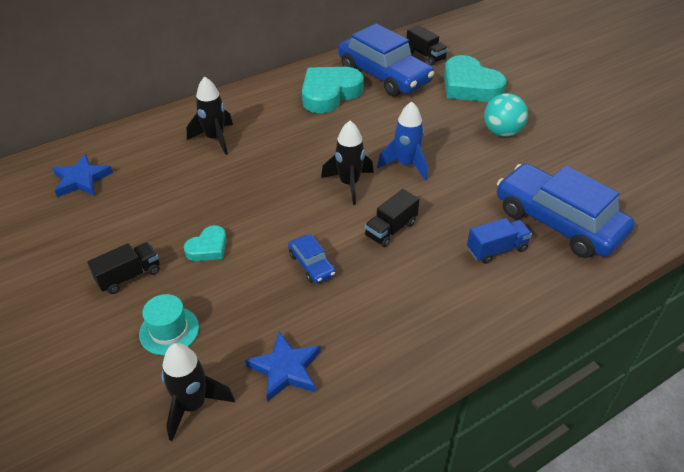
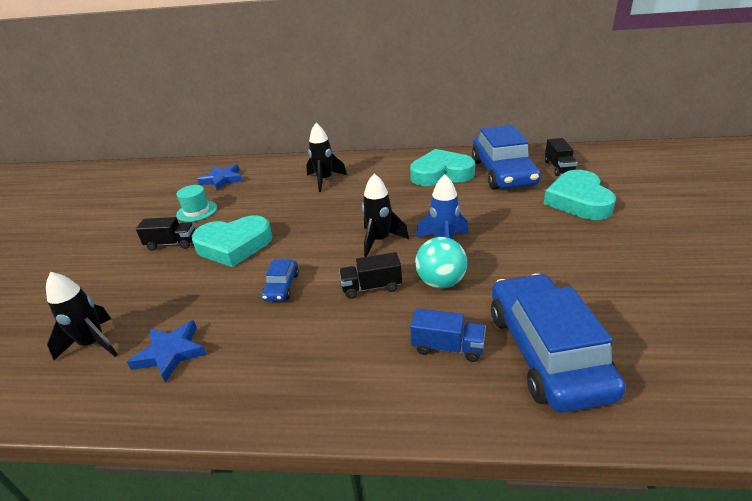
camera: 40 degrees right, 10 degrees down
(169, 330) = (146, 287): turquoise hat -> turquoise hat (197, 211)
(208, 248) = (234, 245): turquoise heart -> turquoise heart, size x1.94
(502, 132) = (571, 248): turquoise ball -> turquoise ball (440, 282)

